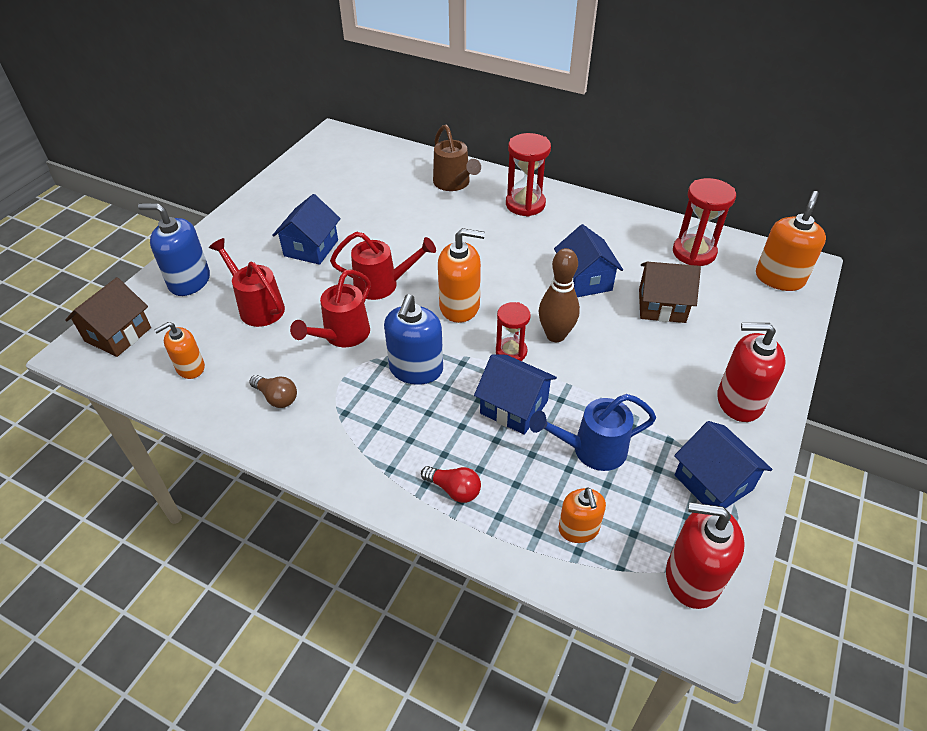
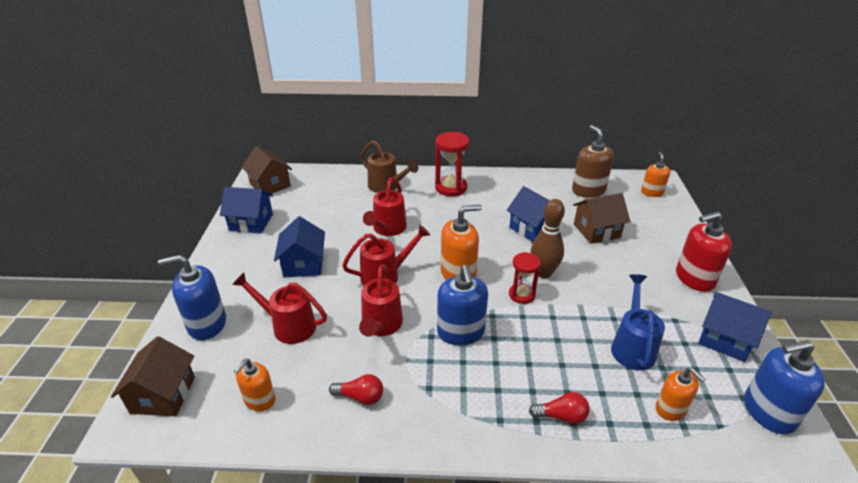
camera: 25 degrees left, 10 degrees down
(276, 397) = (360, 397): brown light bulb -> red light bulb
(334, 151) = (270, 185): none -> brown house
(420, 234) = (387, 229): none -> red watering can
(514, 407) = (555, 335): blue house -> blue house (251, 222)
(591, 450) = (632, 346): blue watering can -> blue watering can turned 135 degrees clockwise
(692, 577) = (768, 412): red soap dispenser -> blue soap dispenser
(694, 252) = (588, 190): red hourglass -> brown soap dispenser
(779, 278) = (652, 192): orange soap dispenser -> orange soap dispenser, size x0.63

